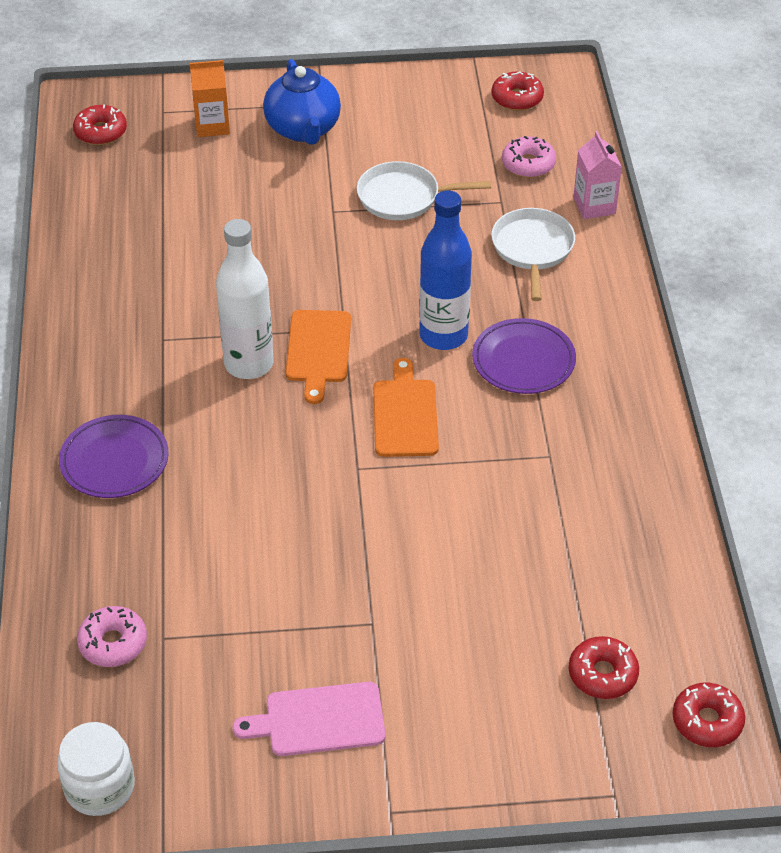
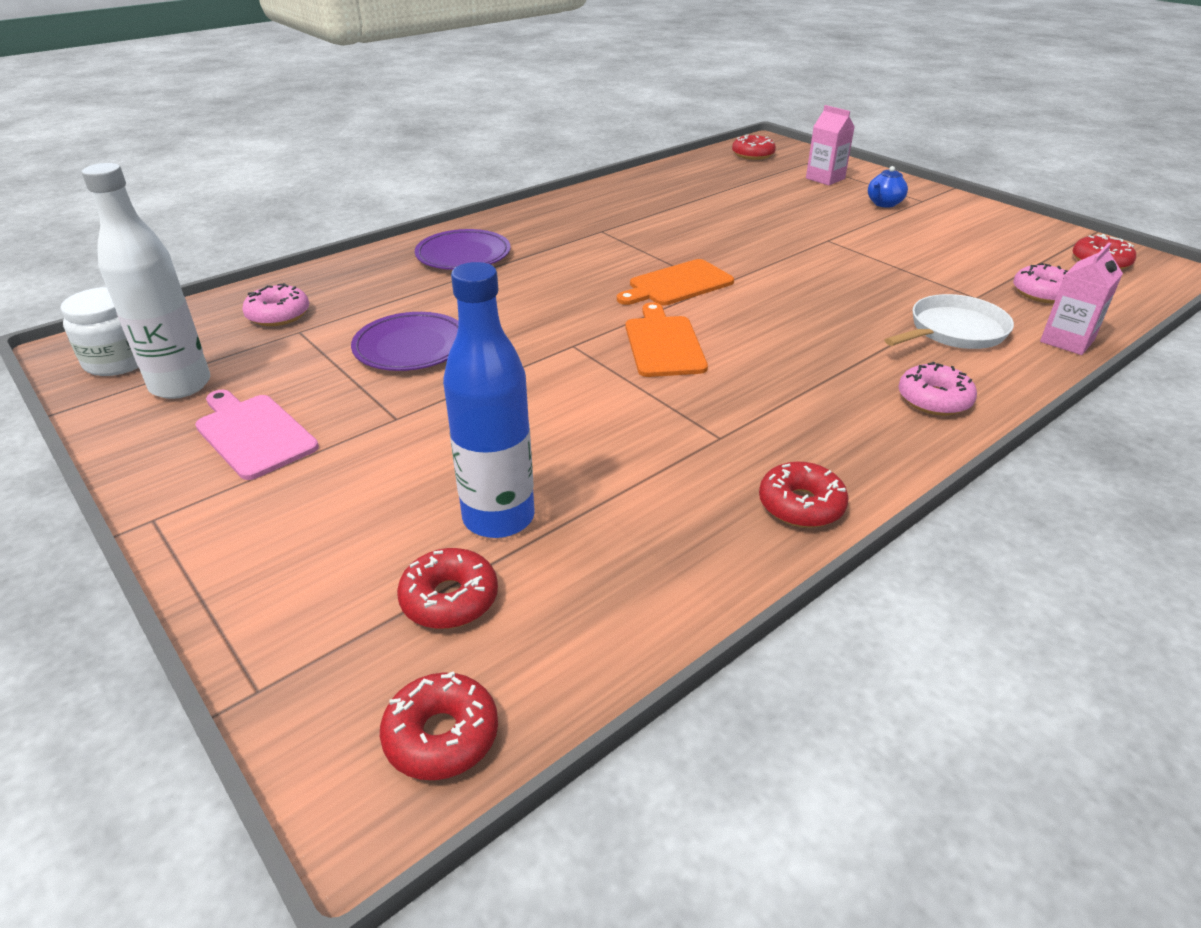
camera: 55 degrees right, 10 degrees down
(212, 125) = (825, 178): orange carton -> pink carton
(249, 364) = (622, 265): white bottle -> white bottle (181, 385)
(303, 129) = (884, 204): blue teapot -> blue teapot, size x0.54
(403, 197) = (895, 258): white pan -> none
(405, 414) = (663, 344): orange cutting board -> orange cutting board turned 60 degrees counterclockwise
(443, 335) = (780, 328): blue bottle -> blue bottle (498, 518)
(523, 360) = (816, 377): purple plate -> purple plate (411, 347)
(599, 323) = (934, 399): none -> pink donut
(647, 461) = (801, 505): none -> red donut

